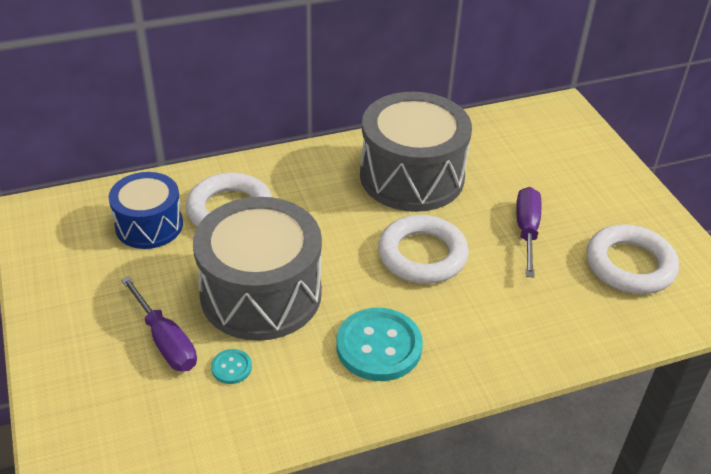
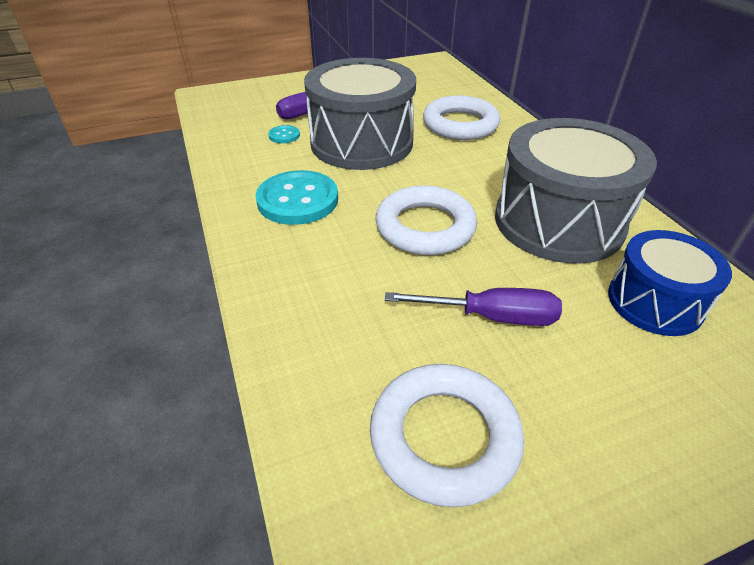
camera: 90 degrees right, 0 degrees up
(149, 225) = (431, 96): blue drum -> blue drum (654, 302)

